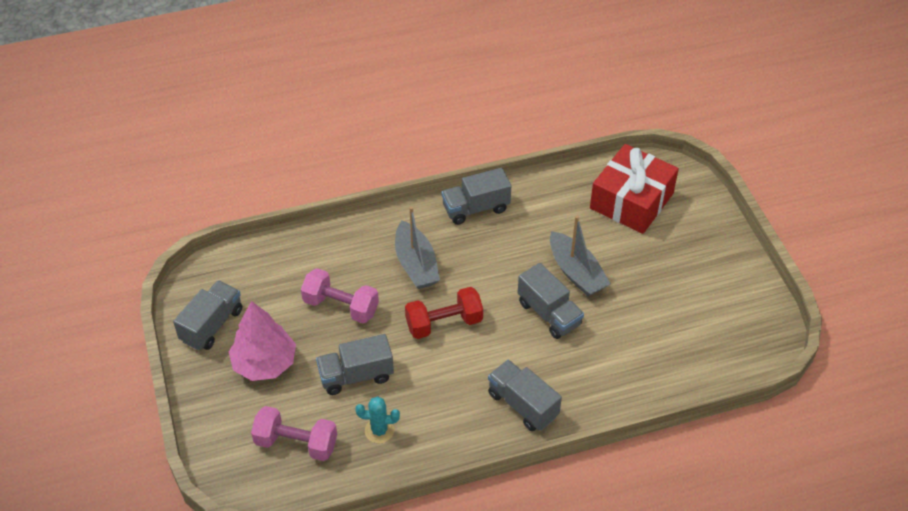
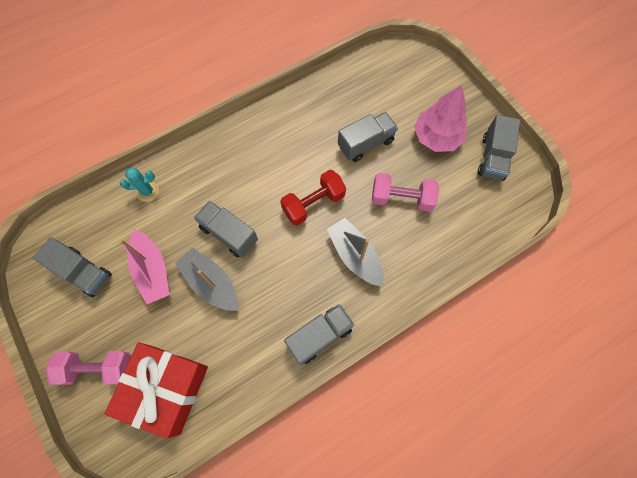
camera: 165 degrees right, 20 degrees up
(296, 443) = (386, 87): pink dumbbell -> pink dumbbell (98, 368)
(379, 431) = (333, 108): turquoise cactus -> turquoise cactus (147, 191)
(522, 405) = (236, 150): grey truck -> grey truck (83, 272)
(639, 297) = (152, 270): none -> pink boat

